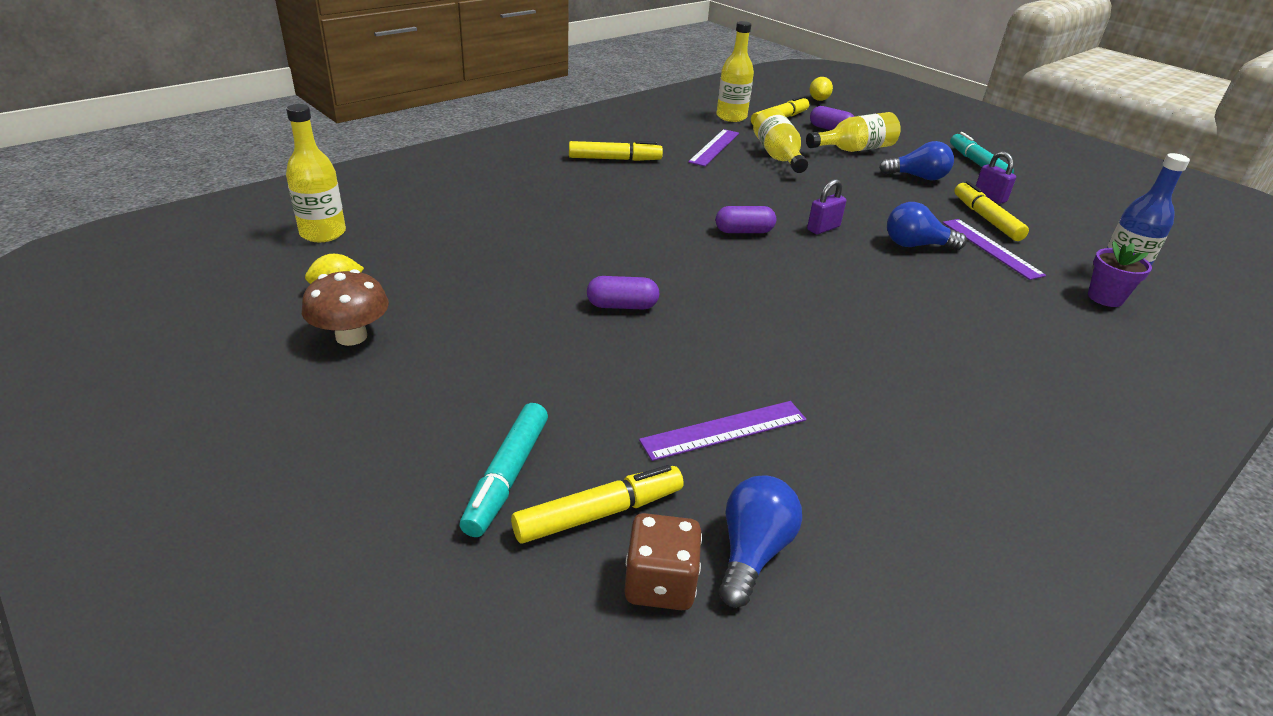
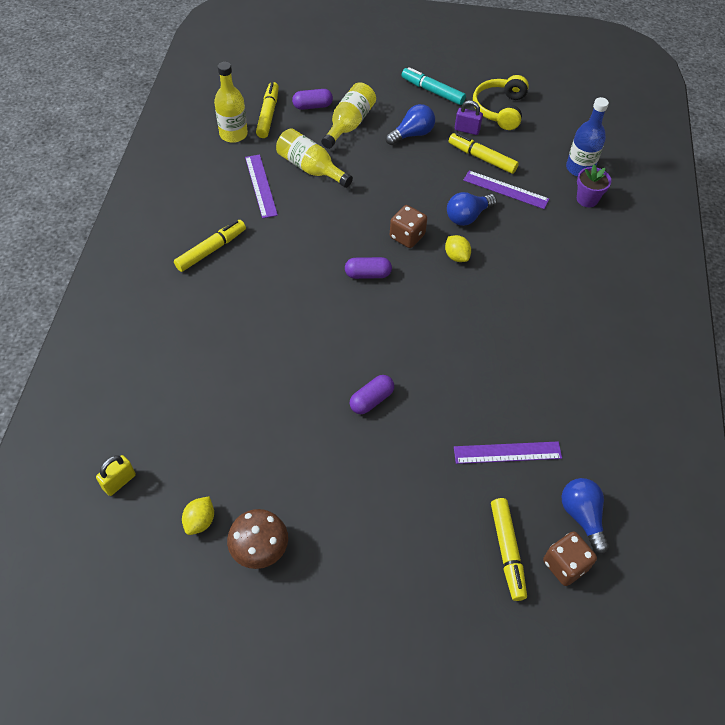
camera: 40 degrees left, 20 degrees up
(323, 233) = (119, 482): yellow bottle -> yellow padlock
(507, 476) = (448, 567): turquoise marker -> none
(599, 513) = (507, 551): yellow marker -> yellow marker turned 150 degrees clockwise
(724, 430) = (507, 452): purple ruler -> purple ruler turned 60 degrees clockwise
(744, 231) = (368, 274): purple capsule -> purple capsule turned 45 degrees clockwise
(818, 100) = (270, 66): yellow lemon -> yellow lemon (456, 256)
(823, 228) = (407, 236): purple padlock -> brown dice
(1051, 200) = (500, 109): none -> yellow headphones

